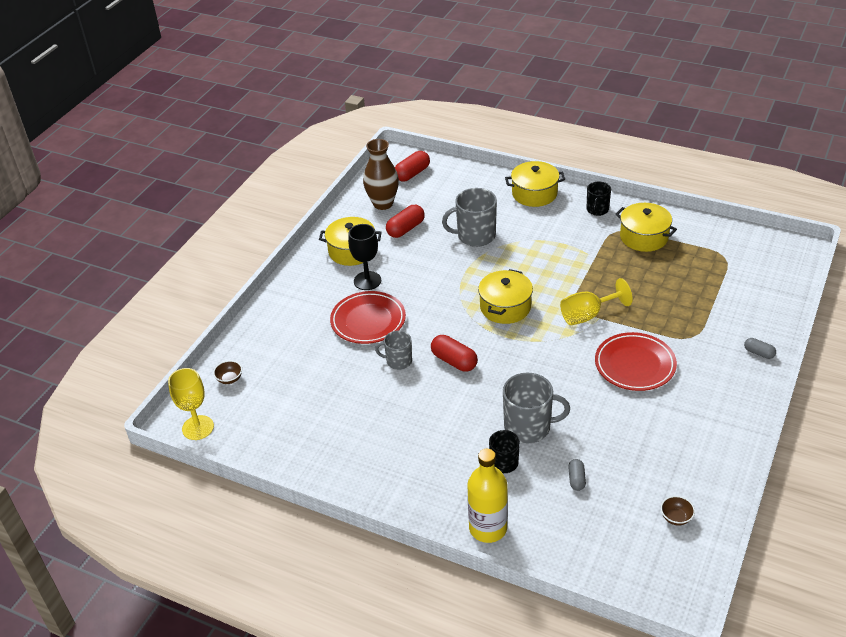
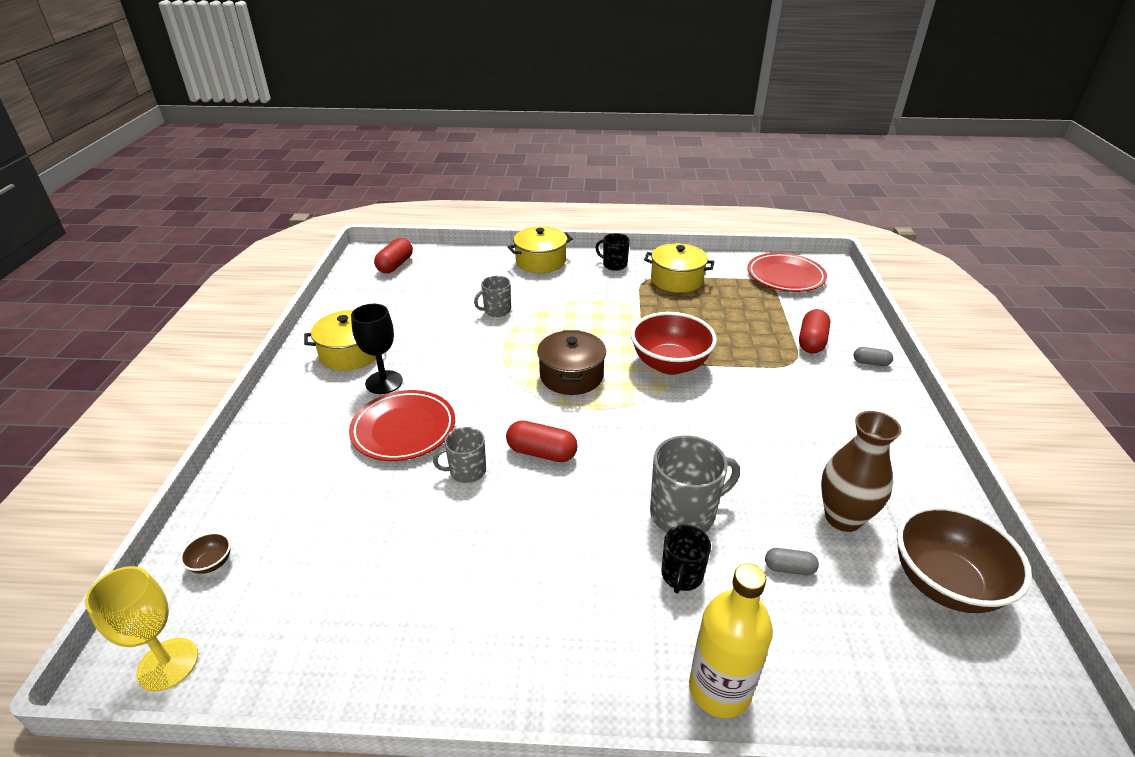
camera: 25 degrees left, 5 degrees down
(383, 204) = (372, 298): brown vase -> brown vase (843, 518)
(405, 229) = (410, 318): red capsule -> red capsule (811, 341)
(475, 236) = (496, 310): grey mug -> grey mug, size x0.60
(505, 307) = (571, 376): yellow pot -> brown pot
(576, 479) = (789, 568): grey capsule -> grey capsule turned 60 degrees counterclockwise
(587, 315) = (670, 364): yellow goblet -> red bowl
(597, 210) = (614, 265): black mug -> black mug turned 120 degrees clockwise
(635, 365) = (757, 405): red plate -> red plate (785, 277)
(676, 518) = (944, 583): brown bowl -> brown bowl, size x2.47

